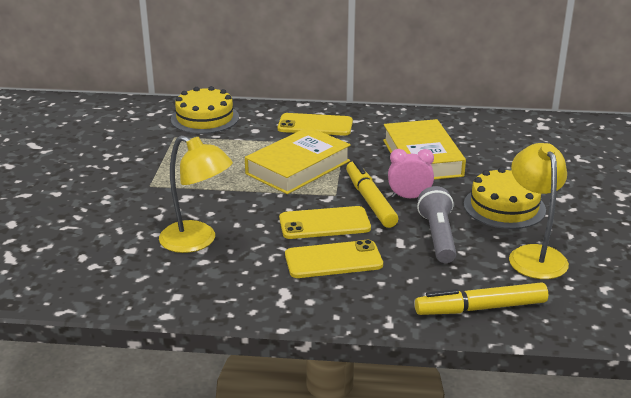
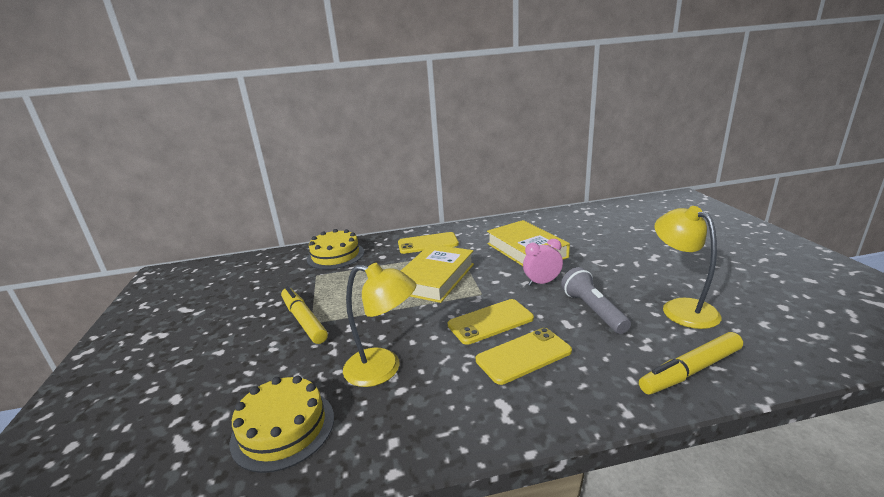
camera: 15 degrees left, 5 degrees down
(370, 201) = (513, 292): yellow marker -> yellow marker (304, 320)
(504, 207) = (619, 274): yellow cake -> yellow cake (283, 428)

